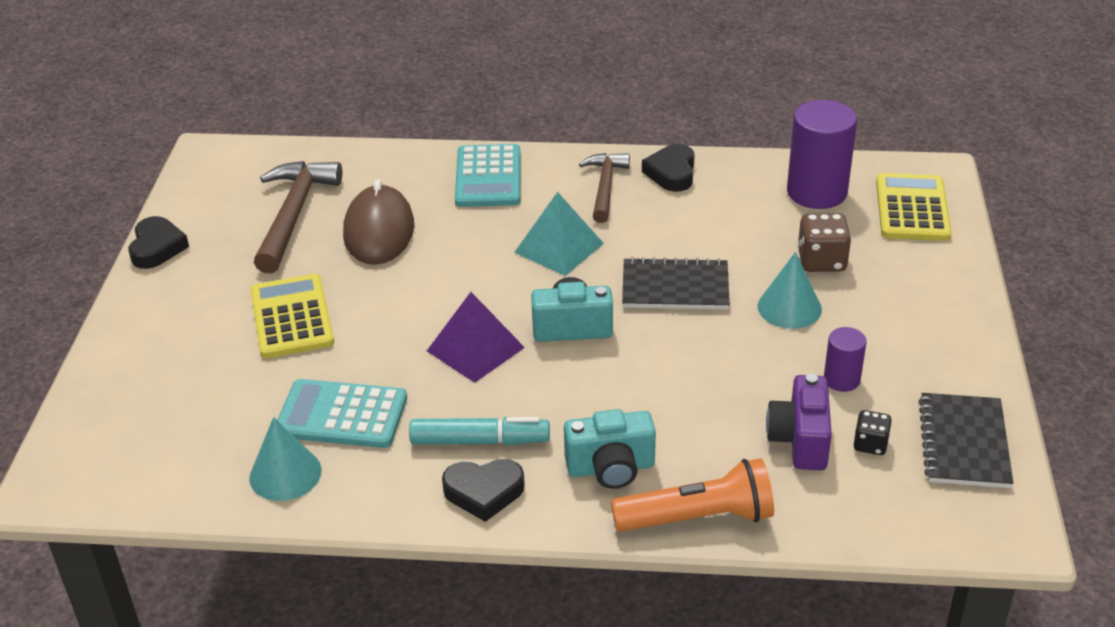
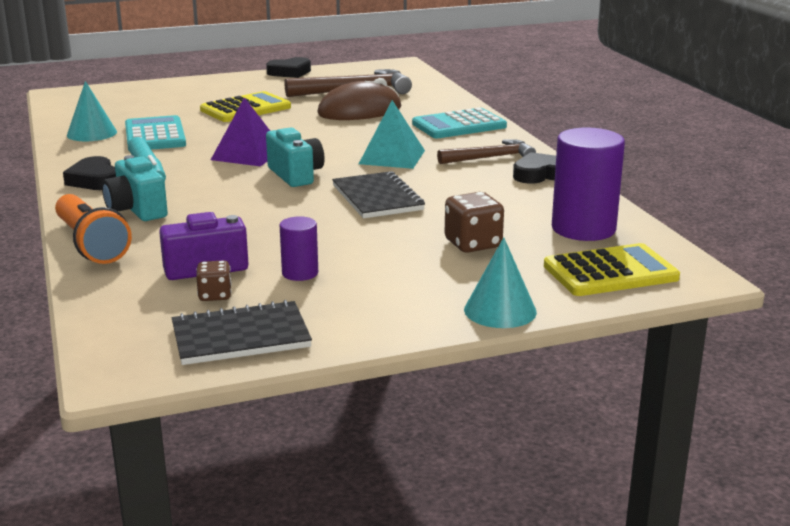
camera: 65 degrees right, 15 degrees down
(789, 307) = (388, 240): turquoise cone -> turquoise cone (500, 310)
(870, 444) = (215, 295): black dice -> brown dice

